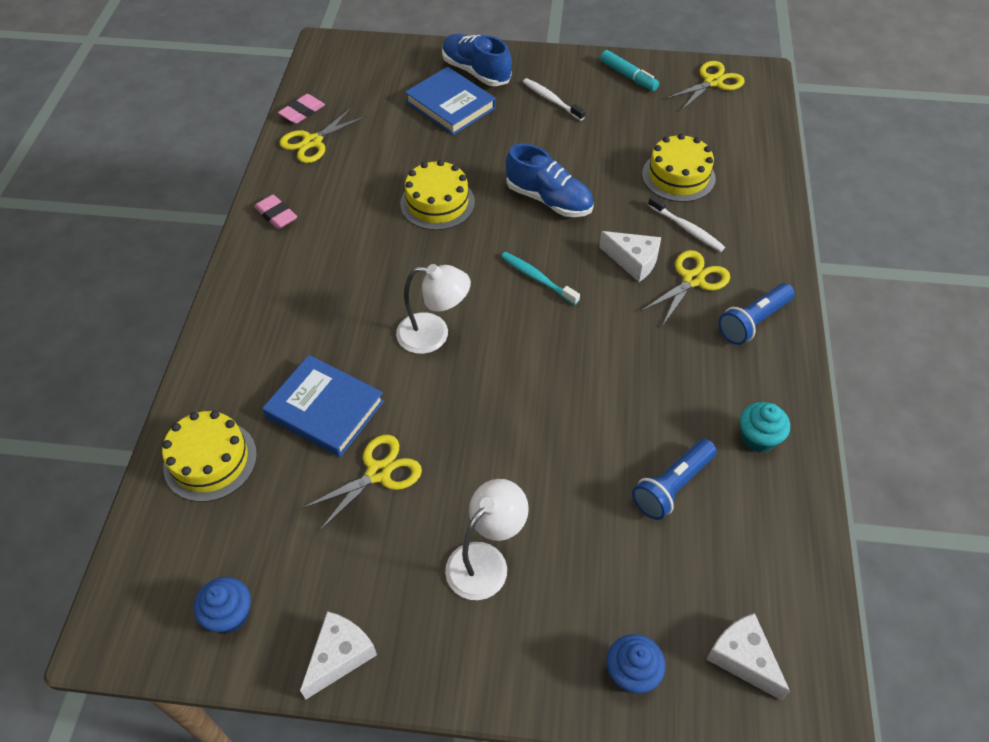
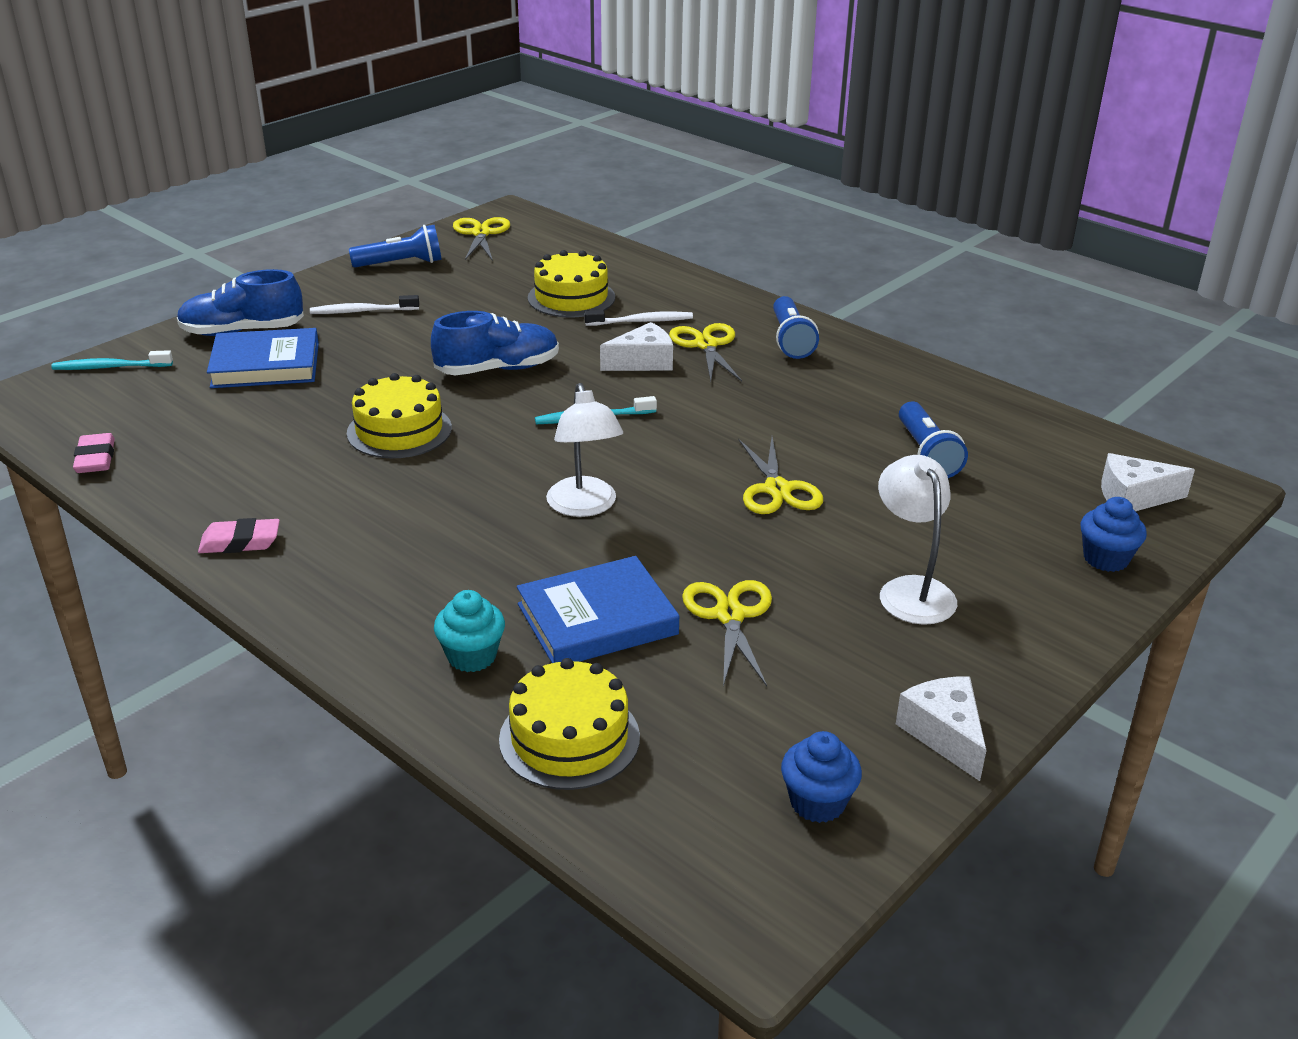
camera: 55 degrees left, 20 degrees down
(312, 142) = (161, 471): yellow scissors -> yellow scissors (777, 489)
(389, 54) = (110, 367): none -> turquoise toothbrush
(434, 335) = (584, 506): white lamp -> white lamp turned 120 degrees clockwise
(628, 76) = (401, 264): turquoise marker -> blue flashlight
(758, 438) = (918, 393): turquoise cupcake -> turquoise cupcake (472, 656)

